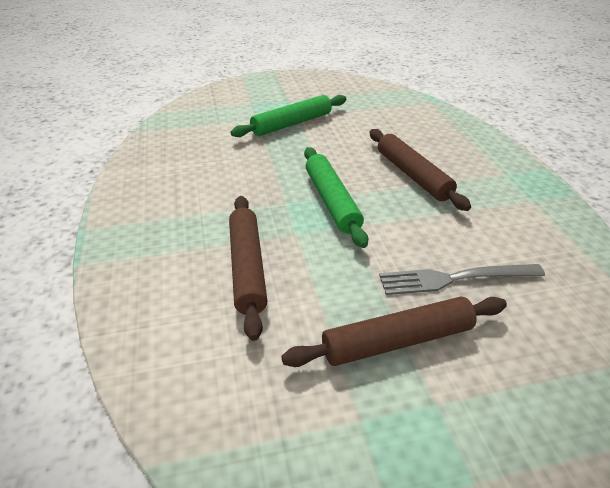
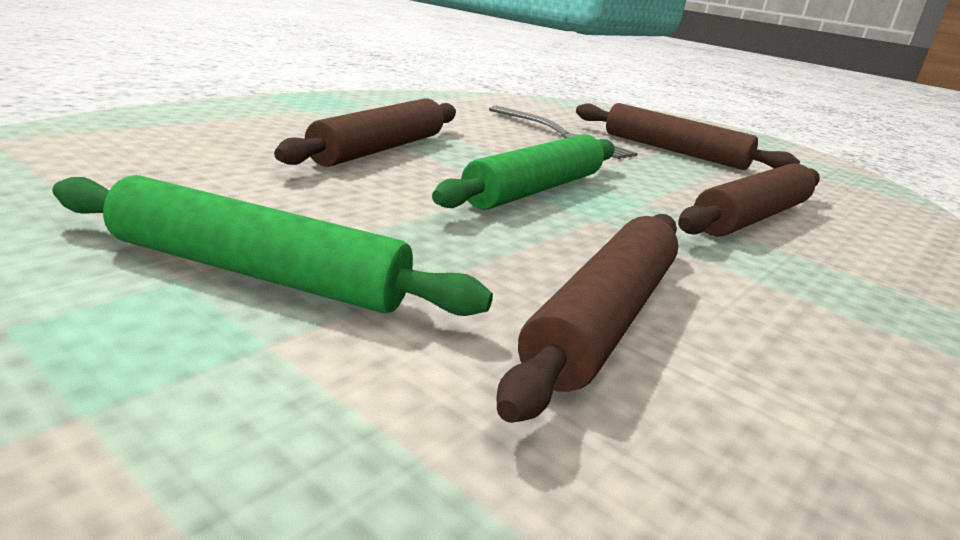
camera: 130 degrees left, 15 degrees down
(219, 163) = (603, 319): none -> brown rolling pin

